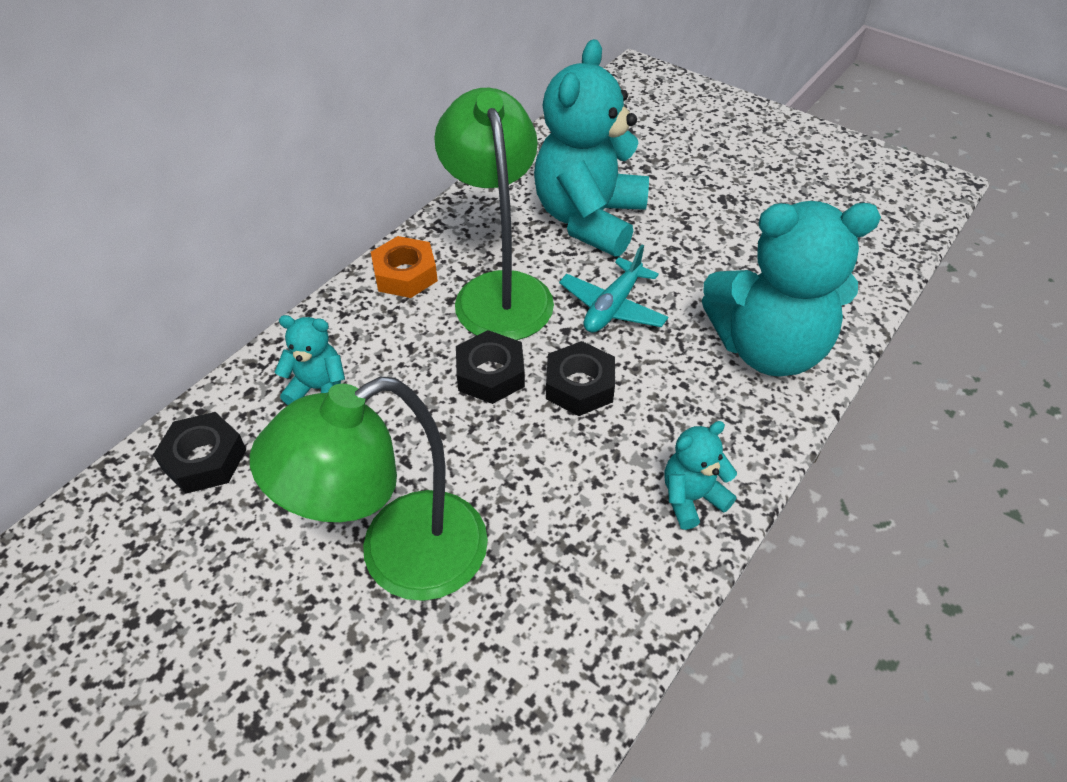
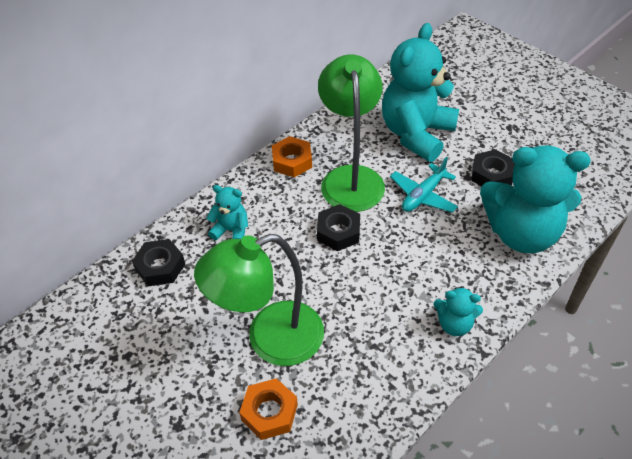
camera: 10 degrees right, 0 degrees up
(411, 684) = (269, 412): none -> orange nut
(579, 385) = (394, 245): black nut -> black nut (491, 175)
(691, 498) = (454, 324): turquoise teddy bear -> turquoise teddy bear turned 150 degrees counterclockwise

